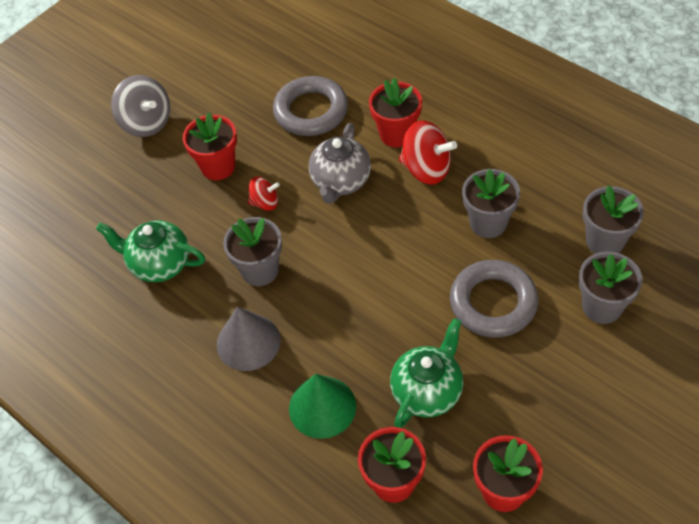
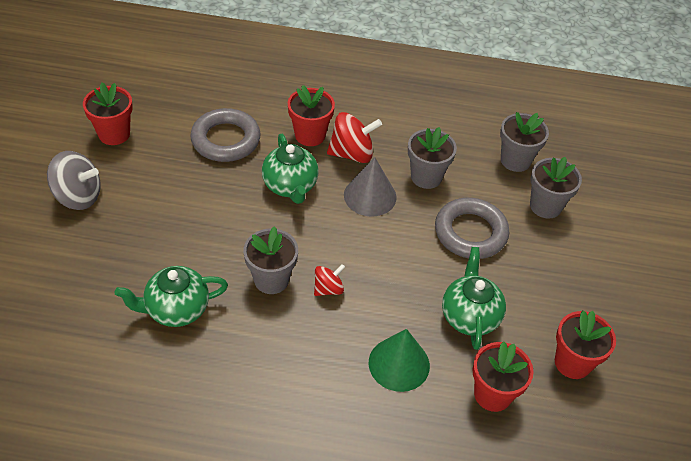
camera: 40 degrees left, 5 degrees down
(218, 167) = (174, 210): red flower pot -> red flower pot (114, 134)
(248, 342) = (302, 340): grey cone -> grey cone (370, 196)
(265, 203) = (237, 225): red spinning top -> red spinning top (328, 289)
(341, 182) = (290, 186): grey teapot -> green teapot

